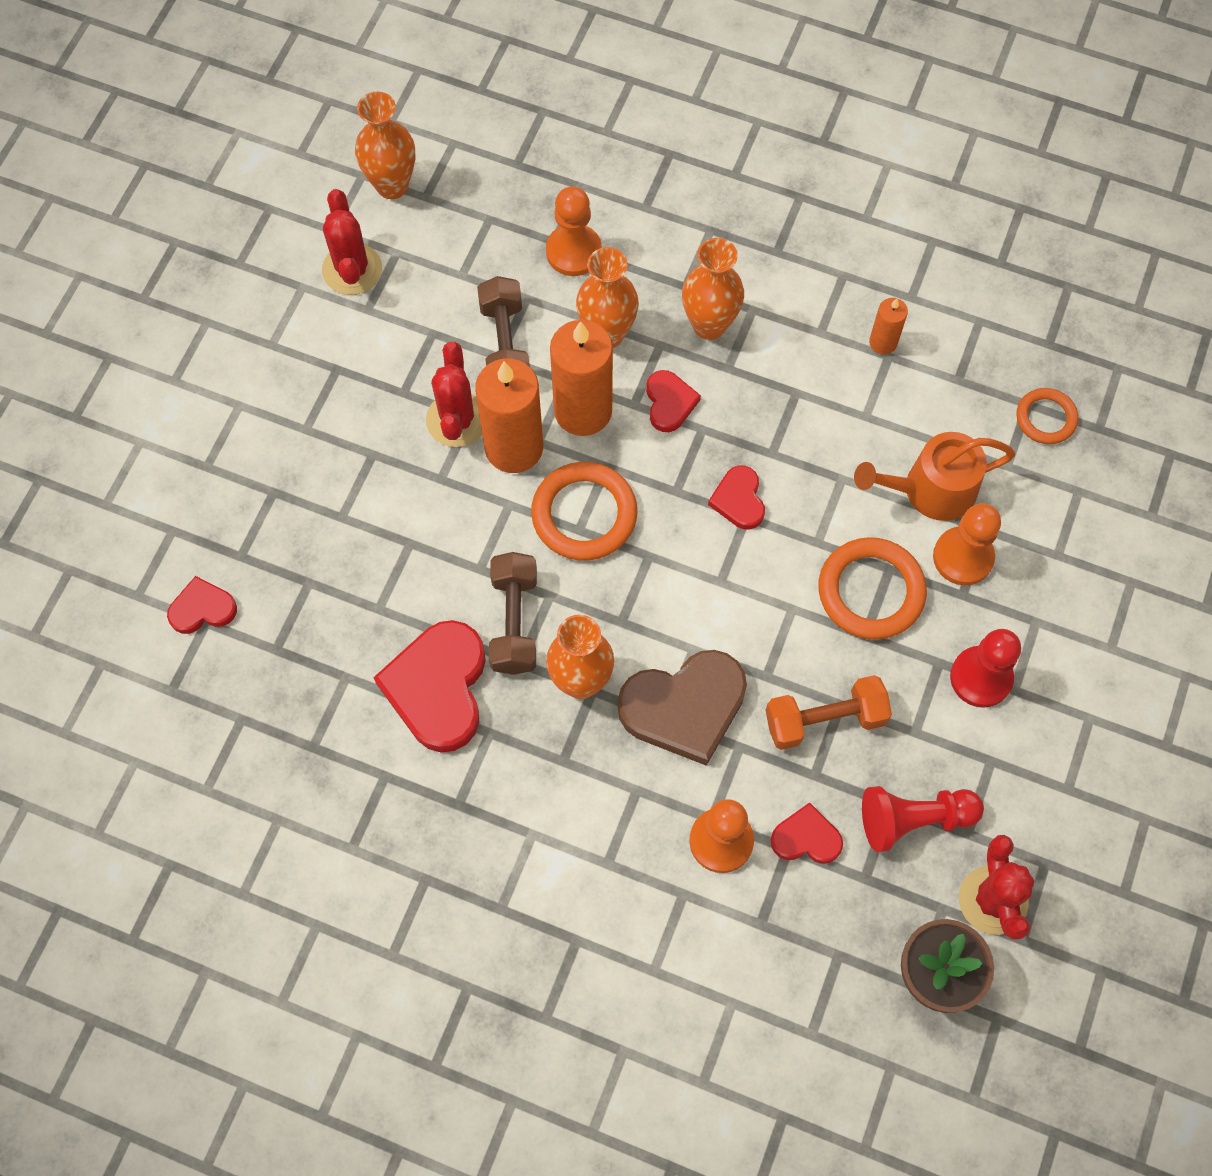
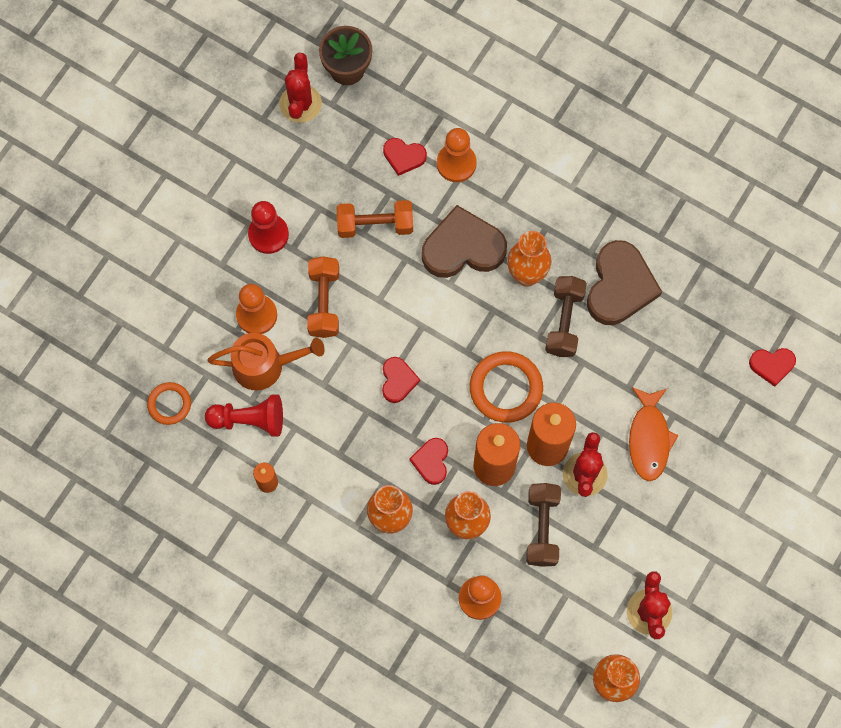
camera: 170 degrees left, 5 degrees up
(373, 480) = (649, 438): none -> orange fish
(438, 688) = (620, 286): red heart -> brown heart
(871, 591) = (324, 302): orange ring -> orange dumbbell
(913, 820) = (335, 156): red pawn -> red pawn (249, 420)

